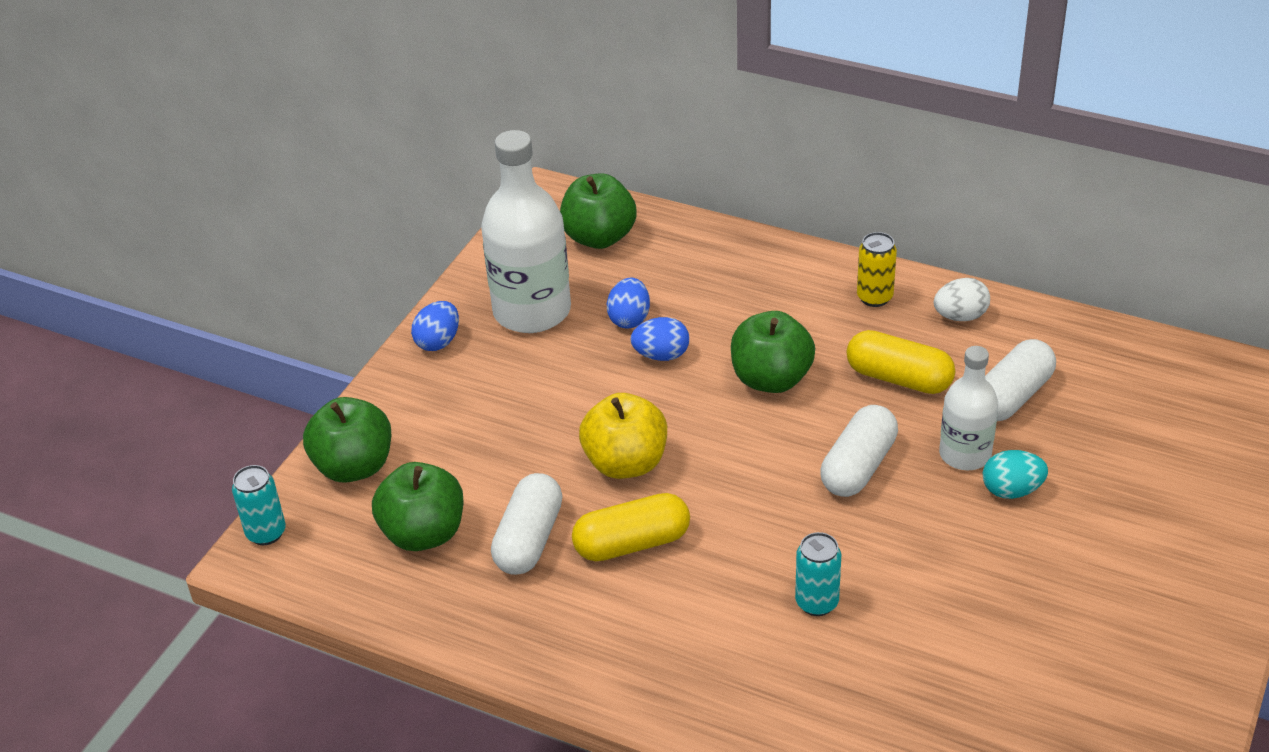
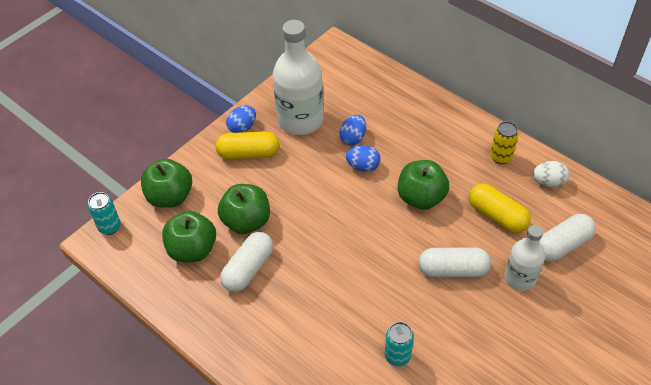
camera: 15 degrees right, 10 degrees up
(599, 237) = (354, 81): green apple -> green apple (246, 221)
(626, 463) = (319, 233): yellow apple -> none
(632, 543) = (304, 287): yellow capsule -> yellow capsule (248, 153)
(858, 467) = (452, 270): white capsule -> white capsule turned 45 degrees clockwise
(1012, 490) = (540, 310): turquoise egg -> none

